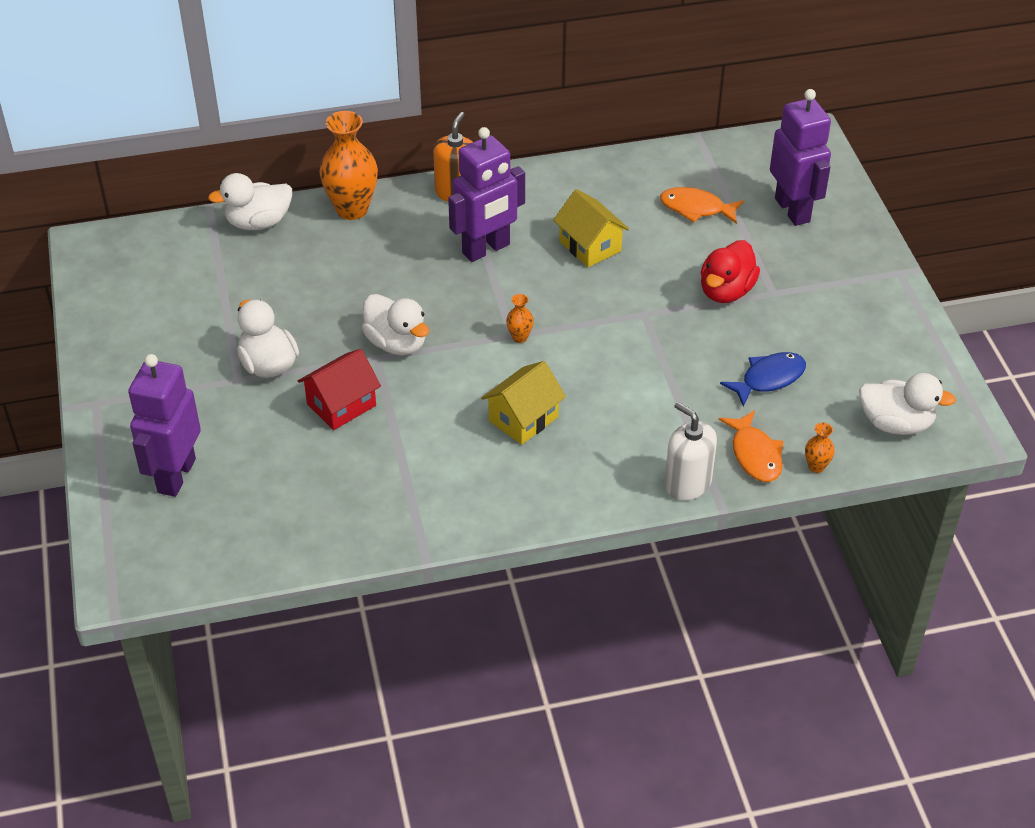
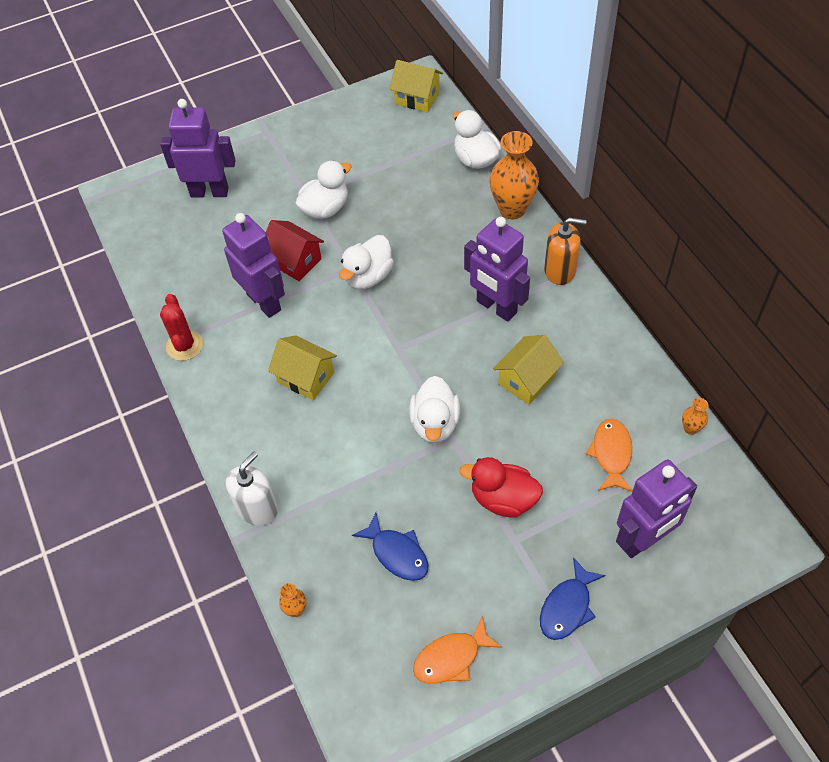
camera: 80 degrees right, 10 degrees up
(122, 252) = (417, 98): none -> yellow house
(394, 442) = (264, 302): none -> purple robot
(432, 527) = (184, 345): none -> red cactus
(519, 337) = (397, 354): orange vase -> orange vase (690, 428)
(755, 454) = (300, 556): orange fish -> orange fish (451, 658)
(850, 272) = (567, 607): none -> blue fish
(895, 424) = (365, 675): white duck -> white duck (435, 423)

